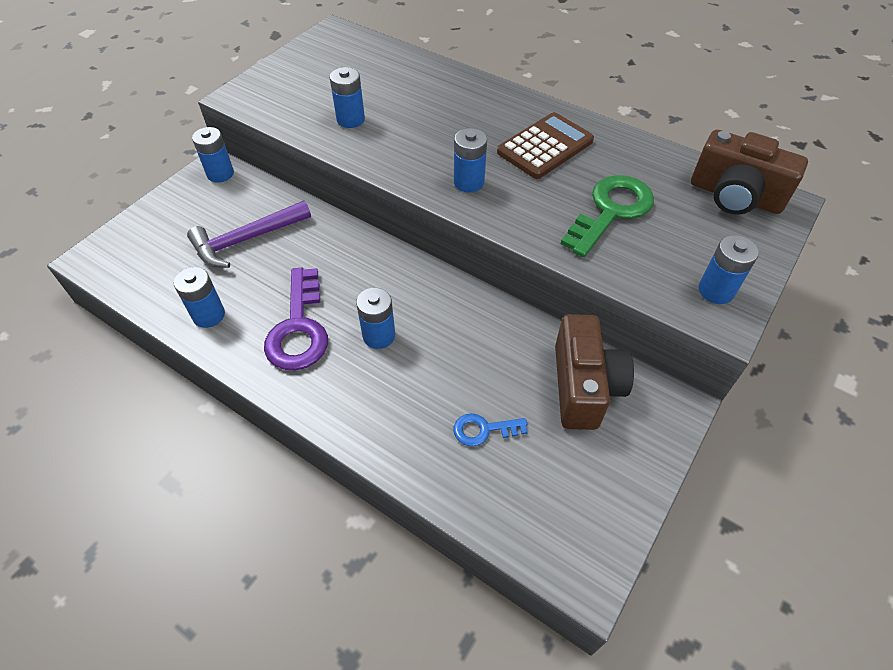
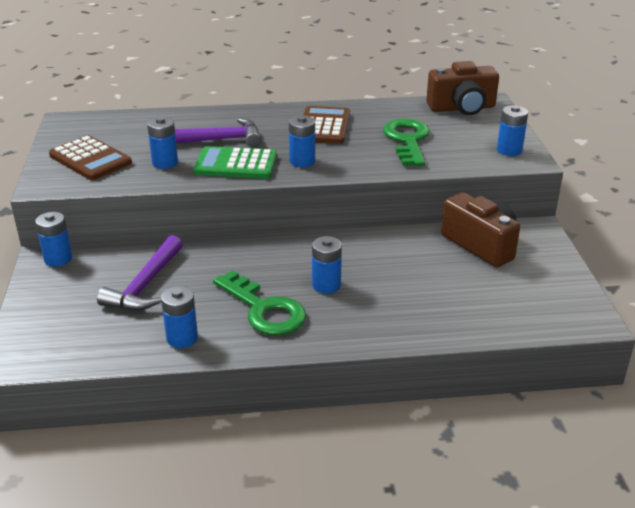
camera: 40 degrees left, 20 degrees down
(299, 328) = (264, 309): purple key -> green key
(300, 85) = (90, 159): none -> brown calculator
(405, 153) = (236, 164): none -> green calculator
(425, 114) = (217, 140): none -> purple hammer
(483, 430) = (455, 293): blue key -> none

